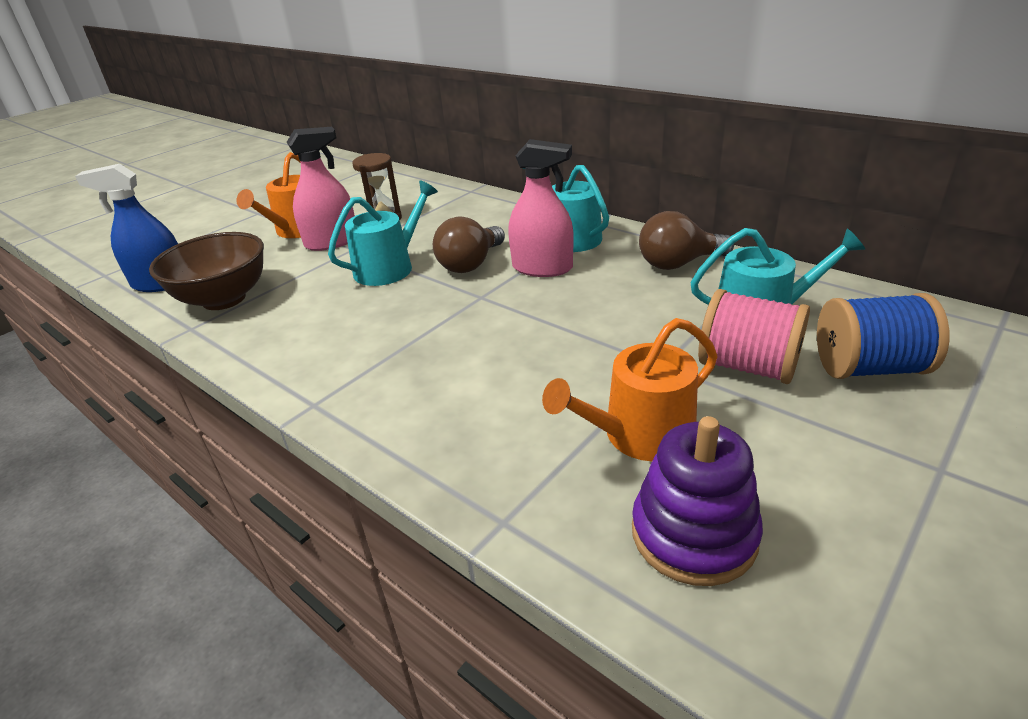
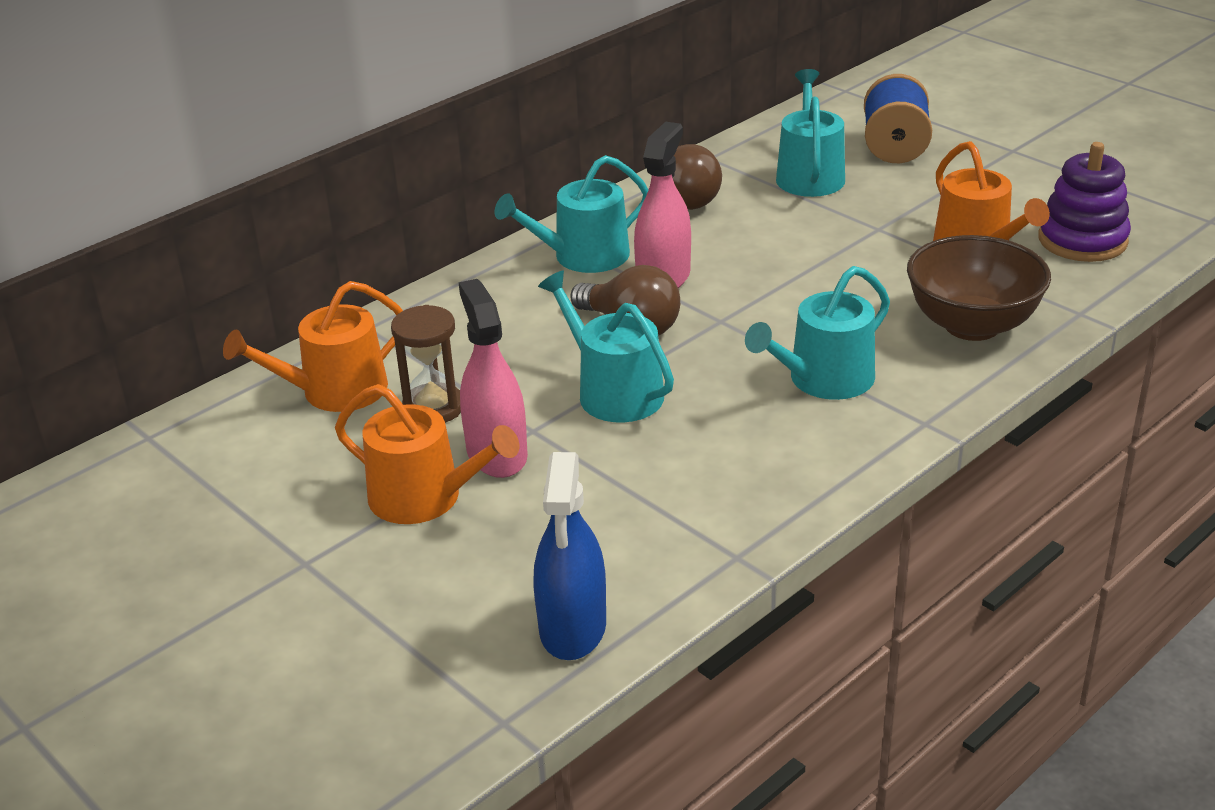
camera: 85 degrees left, 0 degrees up
(224, 299) = (656, 539): brown bowl -> brown bowl (972, 325)
(389, 349) = (823, 380): none -> turquoise watering can
(405, 194) = (334, 391): none -> orange watering can
(747, 366) = (886, 192): pink spool -> none

